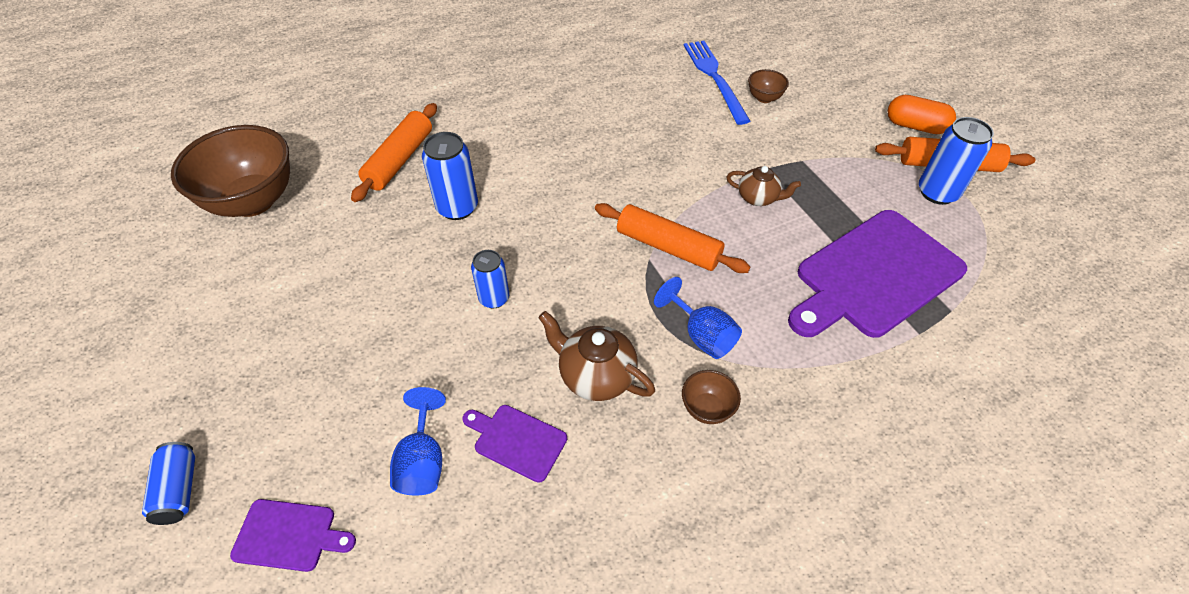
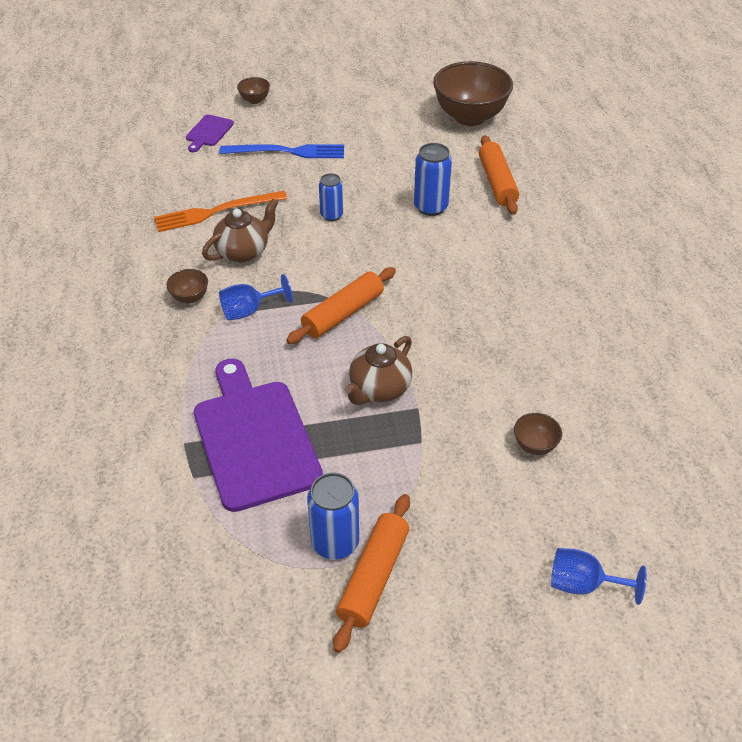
camera: 105 degrees right, 5 degrees down
(179, 490) = (255, 100): blue can -> brown bowl
(399, 160) = (497, 182): orange rolling pin -> orange rolling pin turned 45 degrees clockwise
(423, 461) = (224, 176): blue goblet -> blue goblet (583, 584)
(517, 441) = (216, 212): purple cutting board -> orange fork
(714, 78) = (581, 412): blue fork -> blue fork (287, 152)
(758, 198) = (379, 389): brown teapot -> brown teapot, size x1.51
(915, 126) = (449, 577): orange capsule -> none

